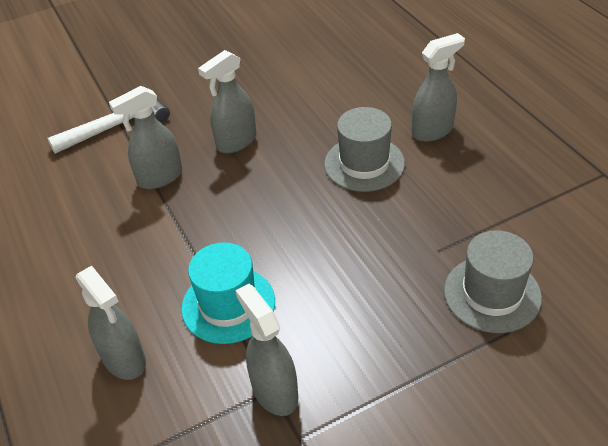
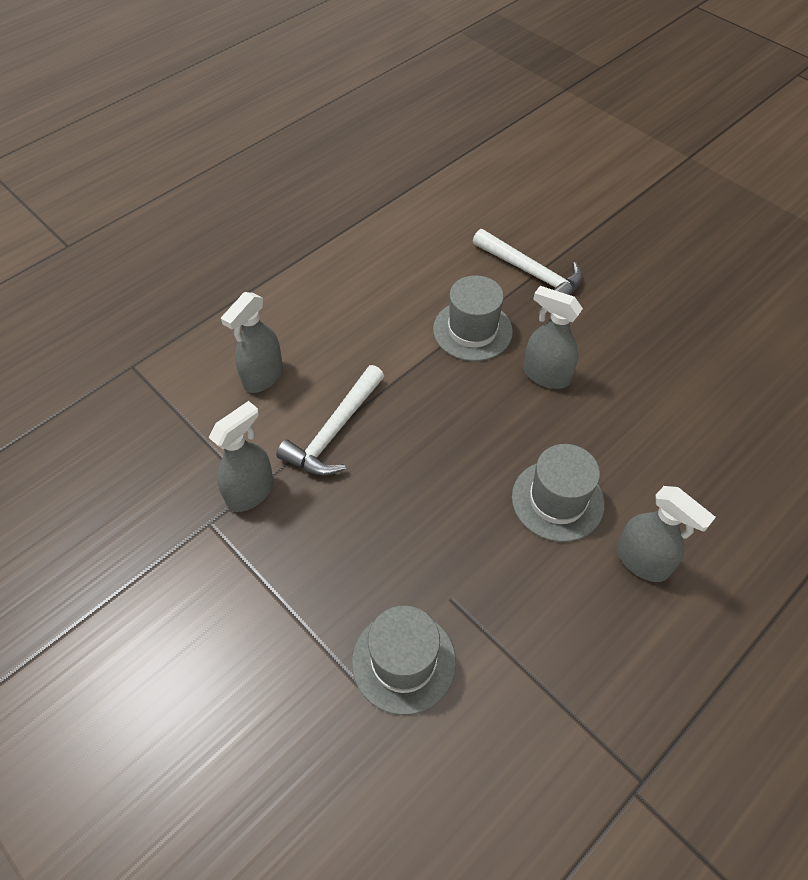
camera: 70 degrees right, 10 degrees up
(159, 178) = (472, 330): grey spray bottle -> grey hat
(228, 305) = (334, 431): turquoise hat -> white hammer

